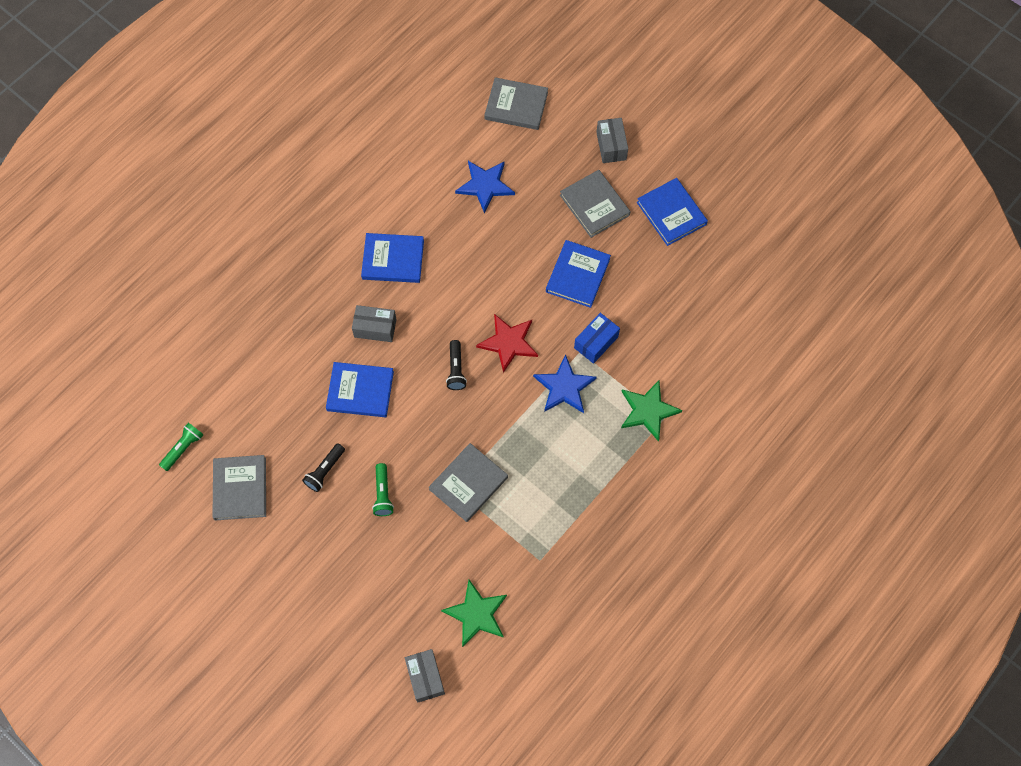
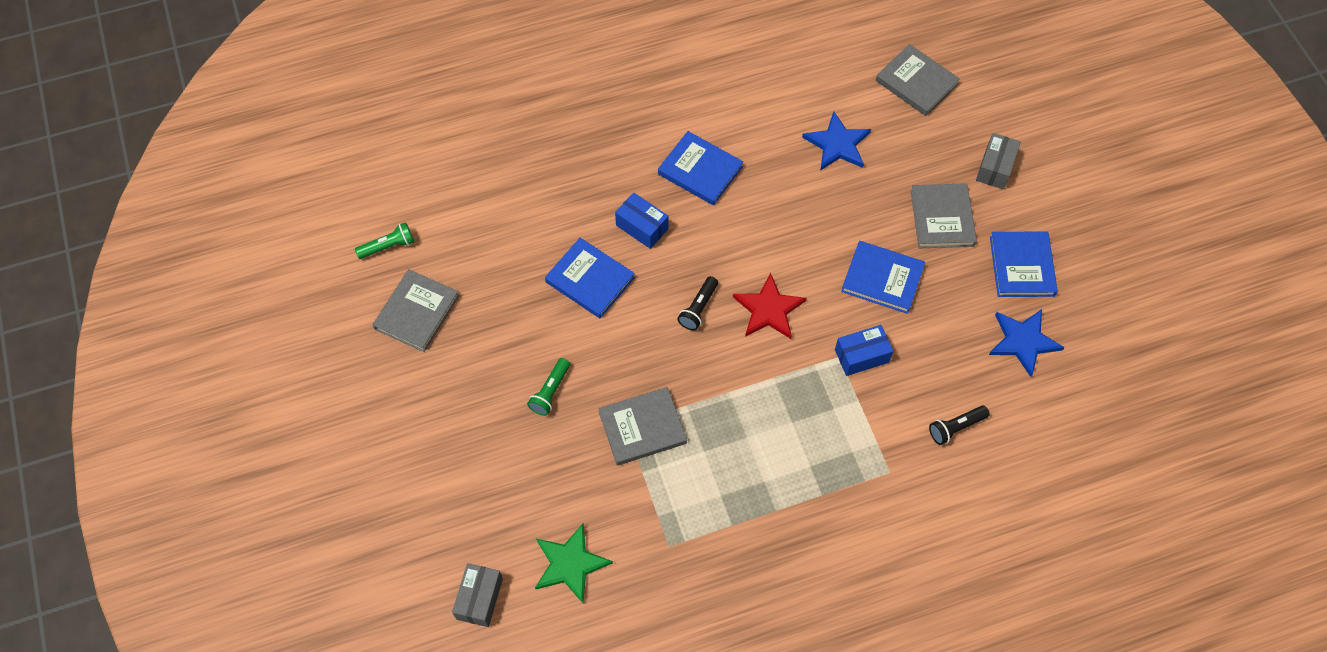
camera: 30 degrees right, 5 degrees down
(325, 471) = (508, 338): black flashlight -> black flashlight (956, 427)
(375, 328) = (642, 227): grey box -> blue box
(564, 387) = (800, 384): blue star -> blue star (1023, 341)
(578, 275) = (882, 279): blue book -> blue book turned 60 degrees clockwise
(648, 411) = (876, 455): green star -> none

